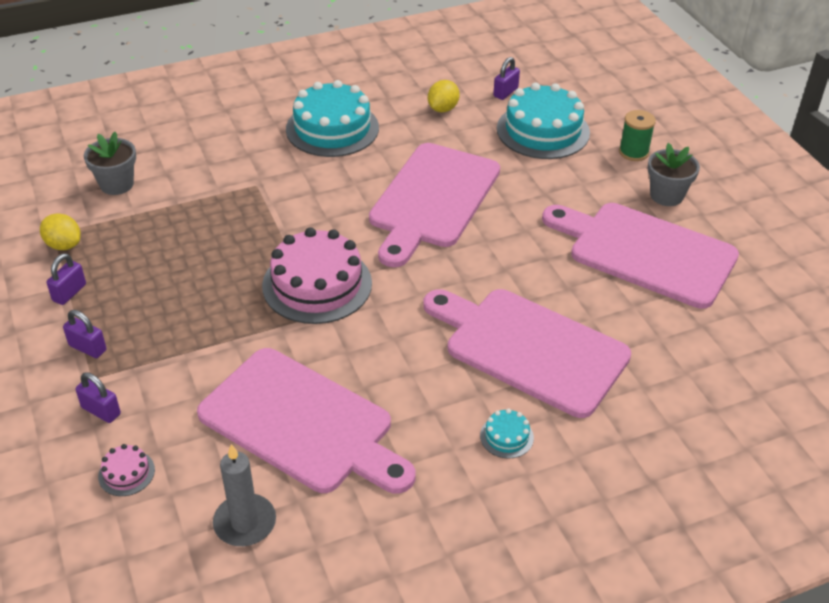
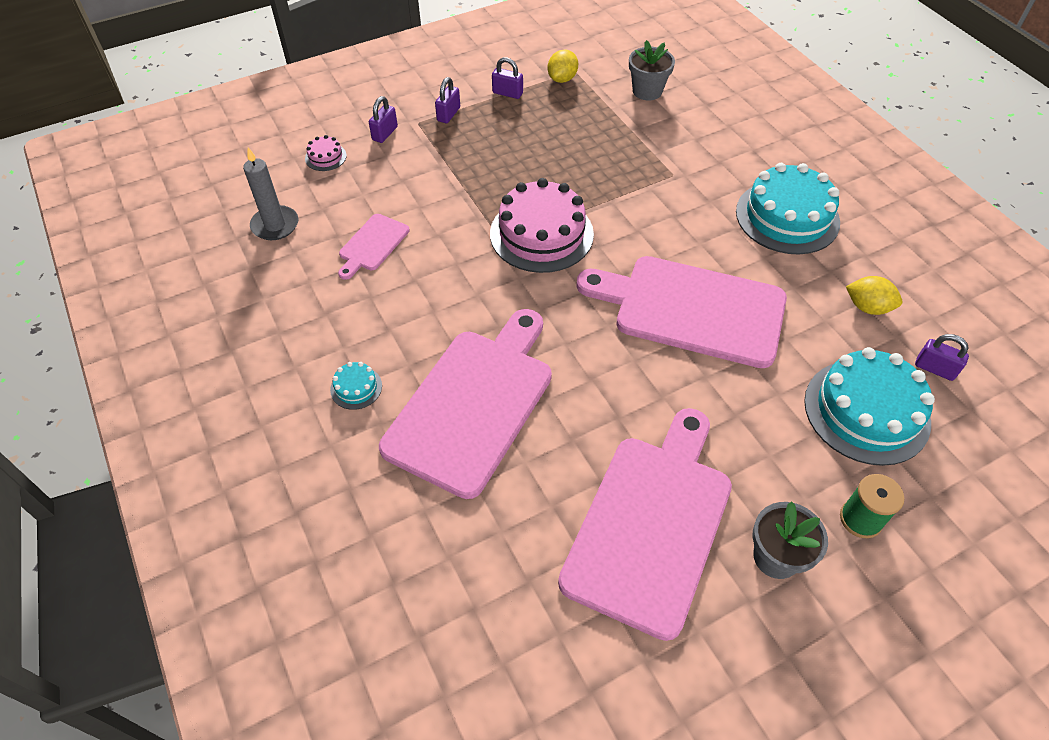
camera: 85 degrees right, 10 degrees up
(302, 423) = (372, 245): pink cutting board -> pink cutting board, size x0.46

